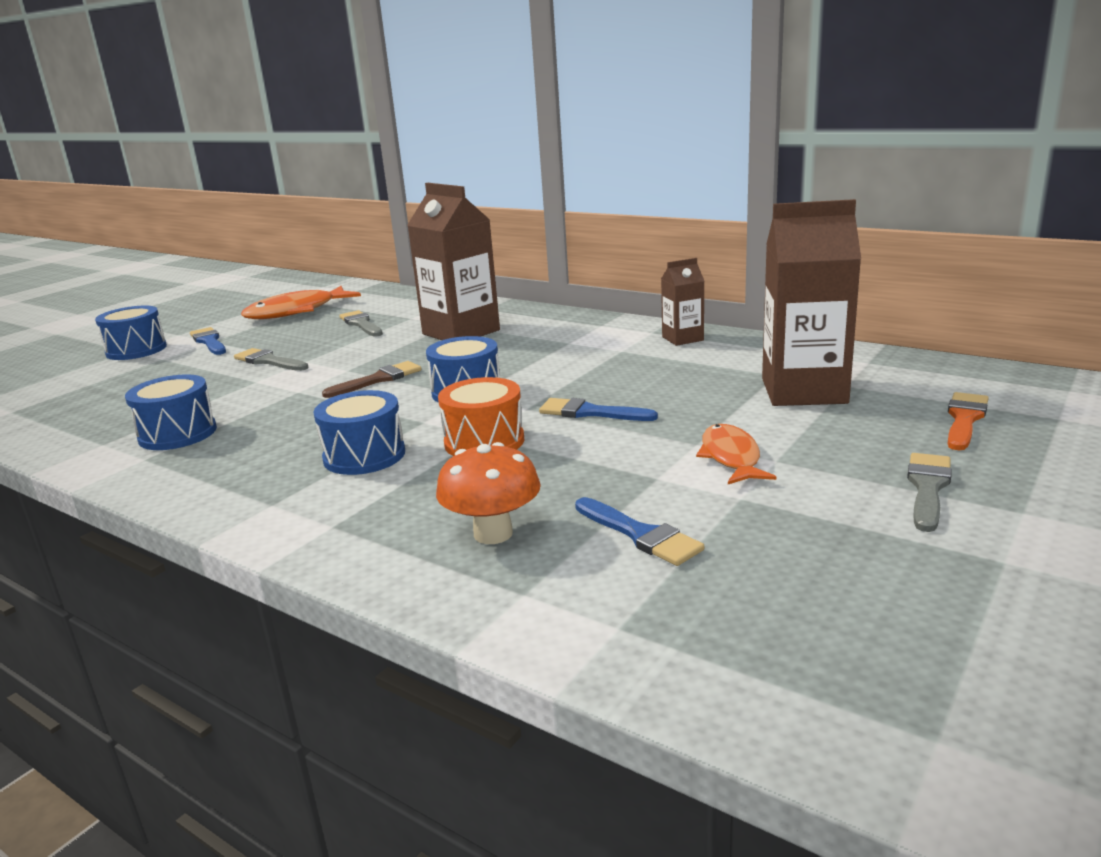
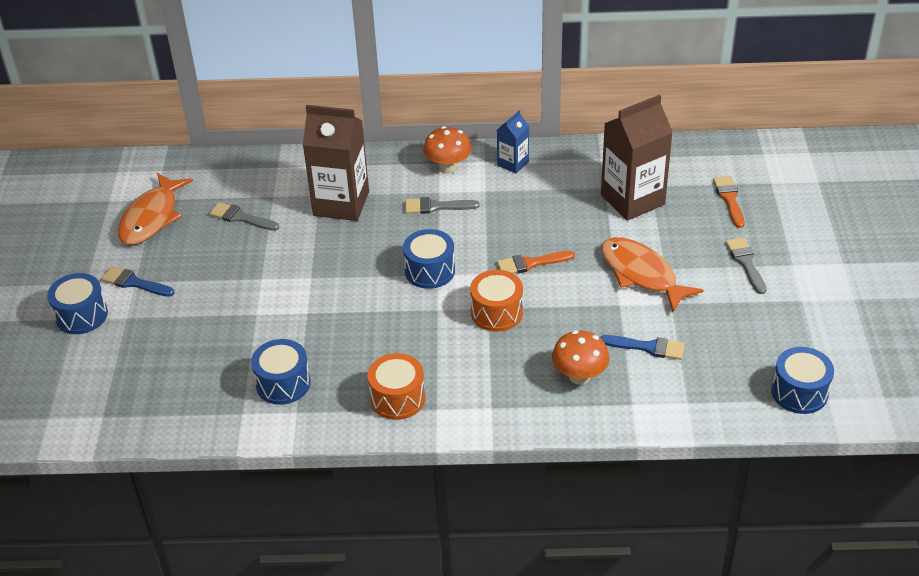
camera: 35 degrees left, 20 degrees up
(251, 480) = (397, 398): none -> orange drum
(269, 361) = (231, 289): grey brush -> grey brush (436, 207)
(364, 456) = (439, 352): blue drum -> blue drum (799, 392)
(378, 380) = (350, 280): brown brush -> none
(590, 412) = (531, 263): blue brush -> orange brush
(605, 329) = (448, 167): none -> orange mushroom
(682, 339) = (513, 163): brown carton -> blue carton
(731, 457) = (641, 274): orange fish -> orange fish, size x1.60

